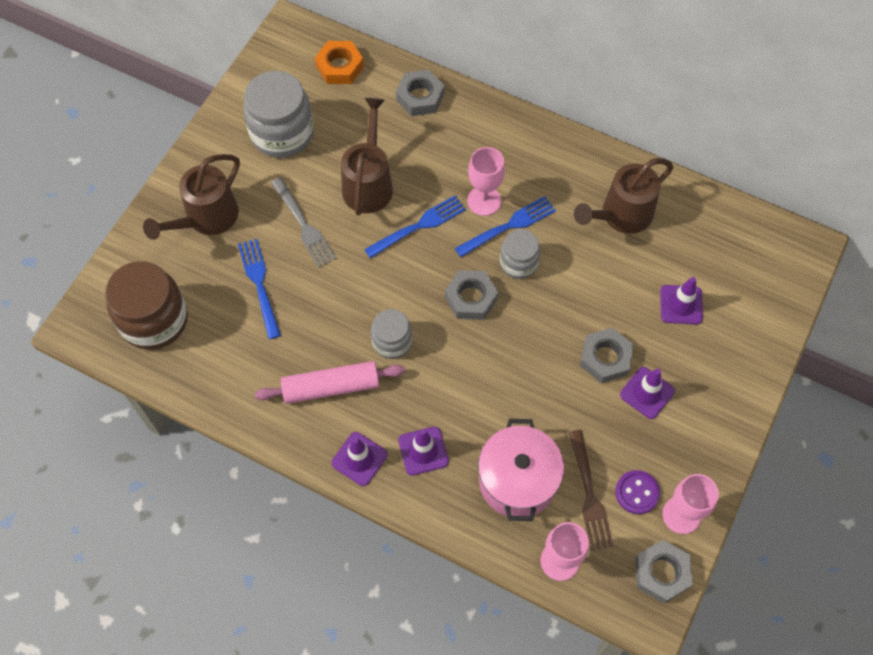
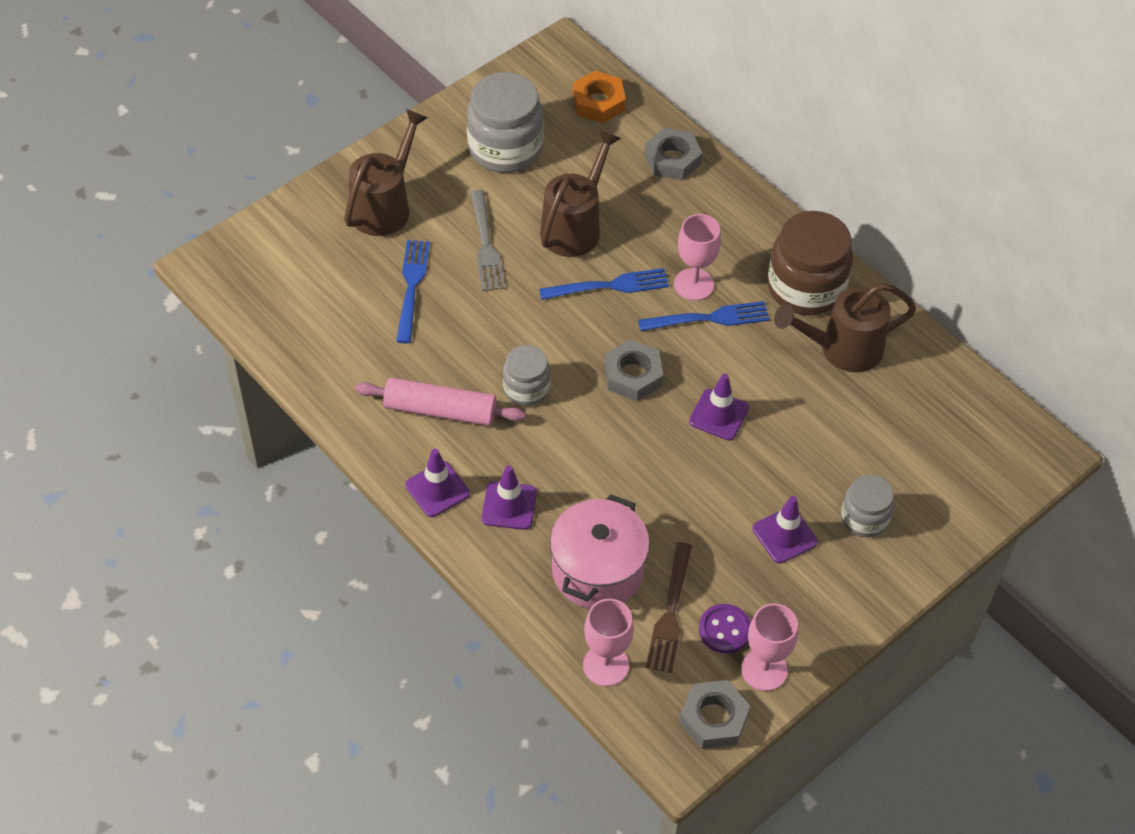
camera: 20 degrees right, 10 degrees down
(154, 320) = (287, 284): brown jar -> brown jar (805, 287)
(206, 219) = (385, 205): brown watering can -> brown watering can turned 150 degrees clockwise
(518, 263) = (703, 358): grey jar -> grey jar (864, 518)
(605, 358) = (754, 485): grey nut -> none
(681, 305) = (867, 461): purple traffic cone -> purple traffic cone (718, 415)

